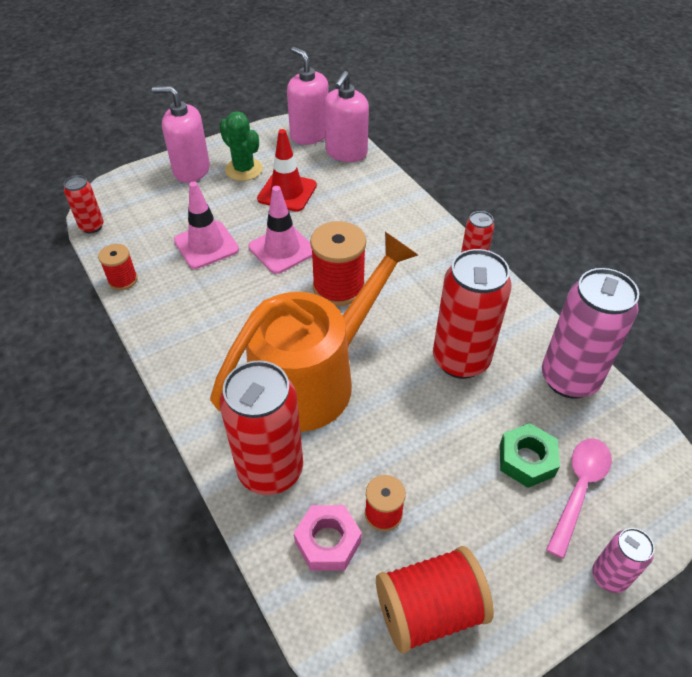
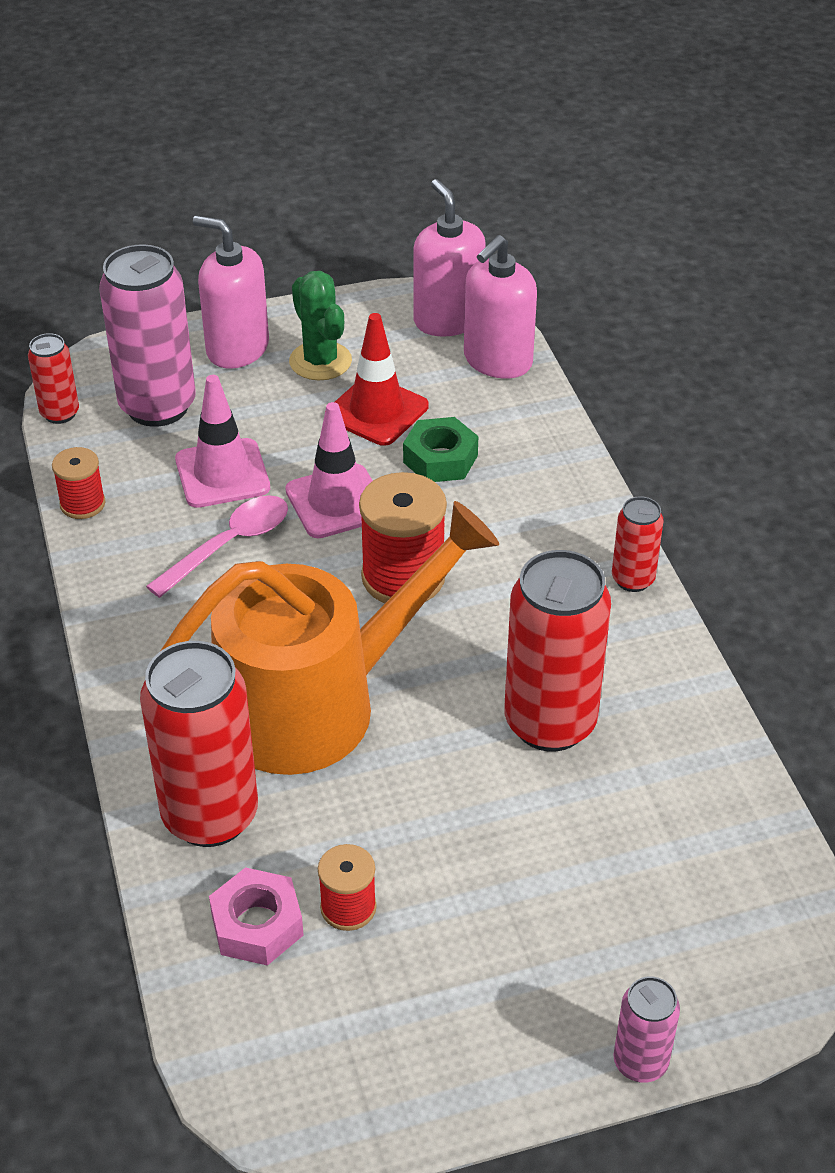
camera: 15 degrees right, 5 degrees down
(429, 610) = (364, 1041): red spool -> none
(526, 460) = (589, 884): green nut -> green nut (440, 459)
(569, 379) = (709, 786): pink can -> pink can (157, 406)
(579, 489) = (650, 941): pink spoon -> pink spoon (229, 545)

